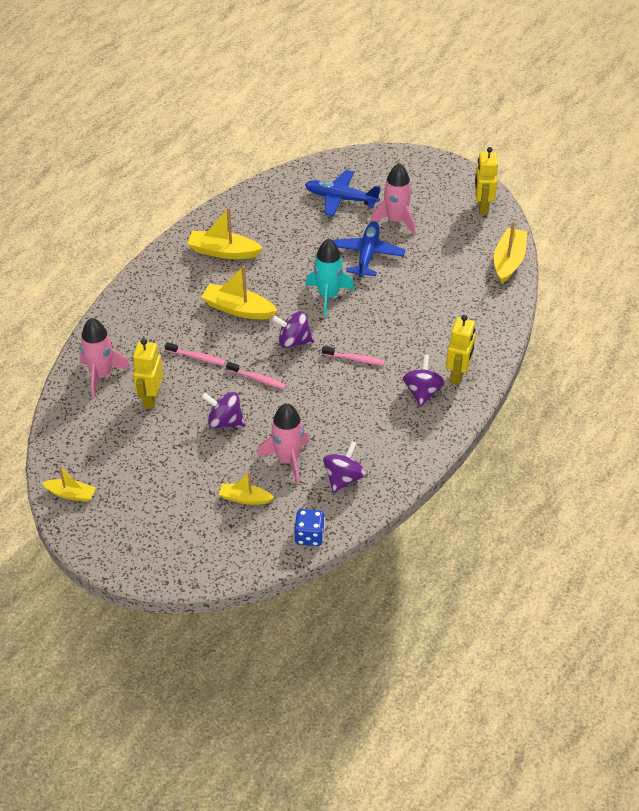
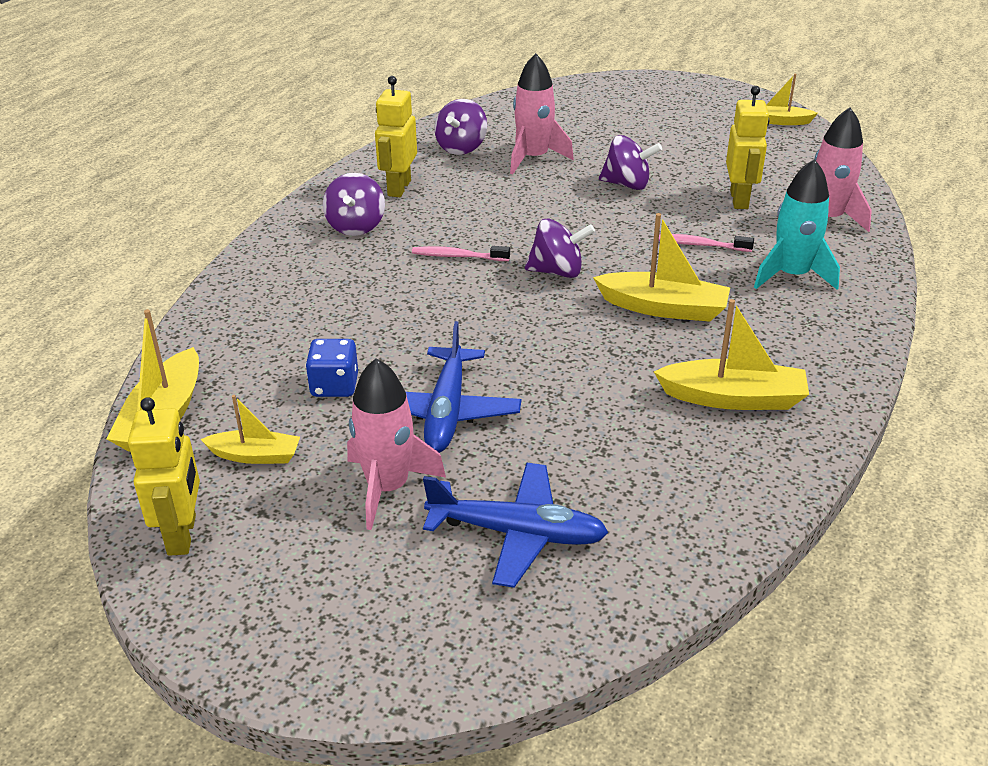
camera: 175 degrees right, 10 degrees down
(245, 498) = (576, 128): yellow boat -> yellow boat (255, 455)
(258, 379) = (598, 227): pink toothbrush -> none
(309, 536) = (494, 108): blue dice -> blue dice (334, 386)
(328, 296) = (513, 336): turquoise rocket -> turquoise rocket (792, 275)
(458, 375) = (300, 247): yellow robot -> yellow robot (398, 188)

